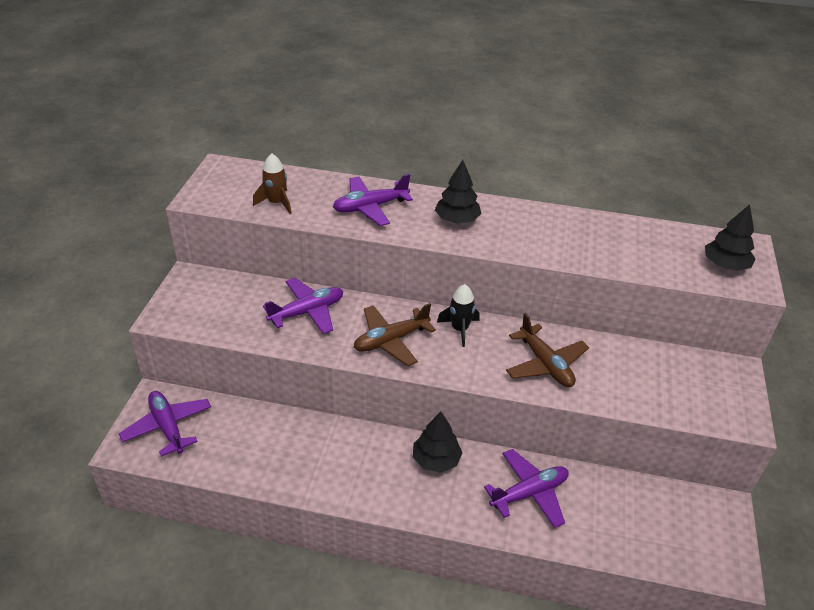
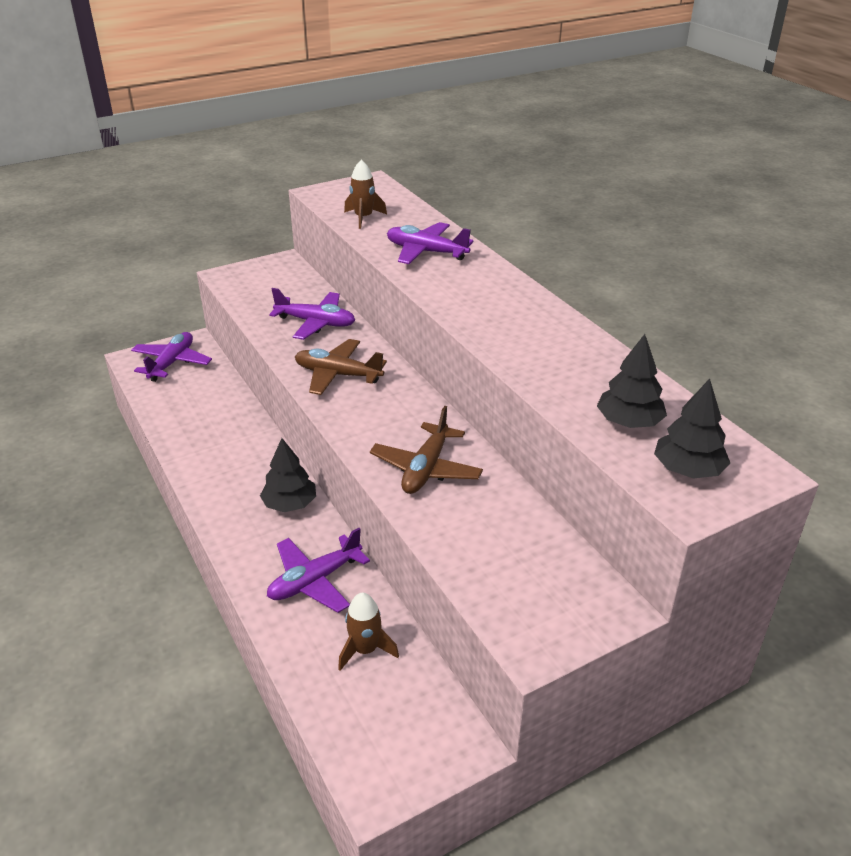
camera: 50 degrees right, 5 degrees down
(457, 220) = (479, 293): black tree -> black tree (629, 422)
(459, 329) = (403, 400): black rocket -> none
(529, 493) = (315, 581): purple plane -> purple plane turned 120 degrees clockwise
(615, 506) = (365, 650): none -> brown rocket

